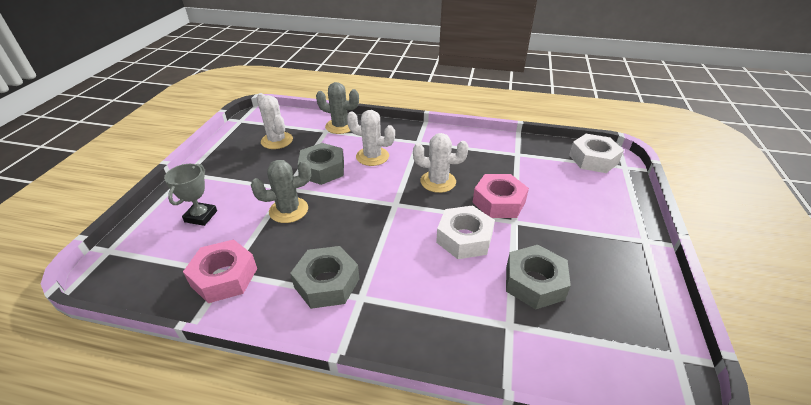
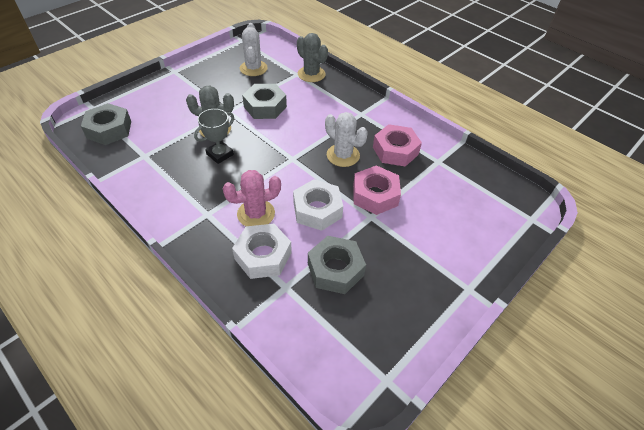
camera: 30 degrees right, 10 degrees up
(201, 216) = (158, 108): grey trophy -> grey trophy (220, 154)
(224, 277) = (140, 157): pink nut -> pink nut (395, 151)
(327, 283) = (195, 193): grey nut -> grey nut (109, 129)
(372, 156) = (312, 111): white cactus -> none
(411, 271) = (256, 214): none -> pink cactus
(593, 159) = (507, 198): white nut -> white nut (263, 256)

